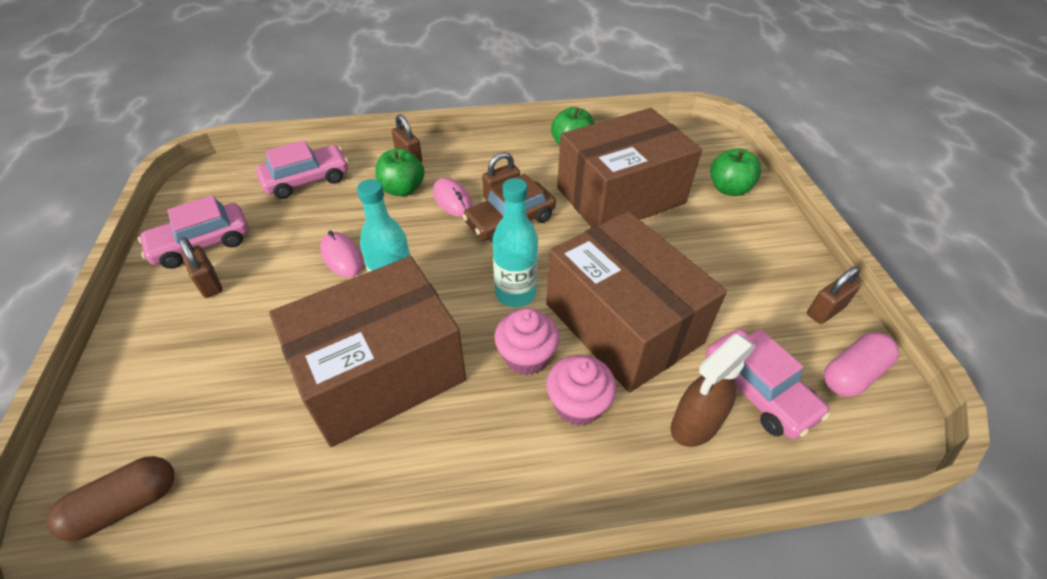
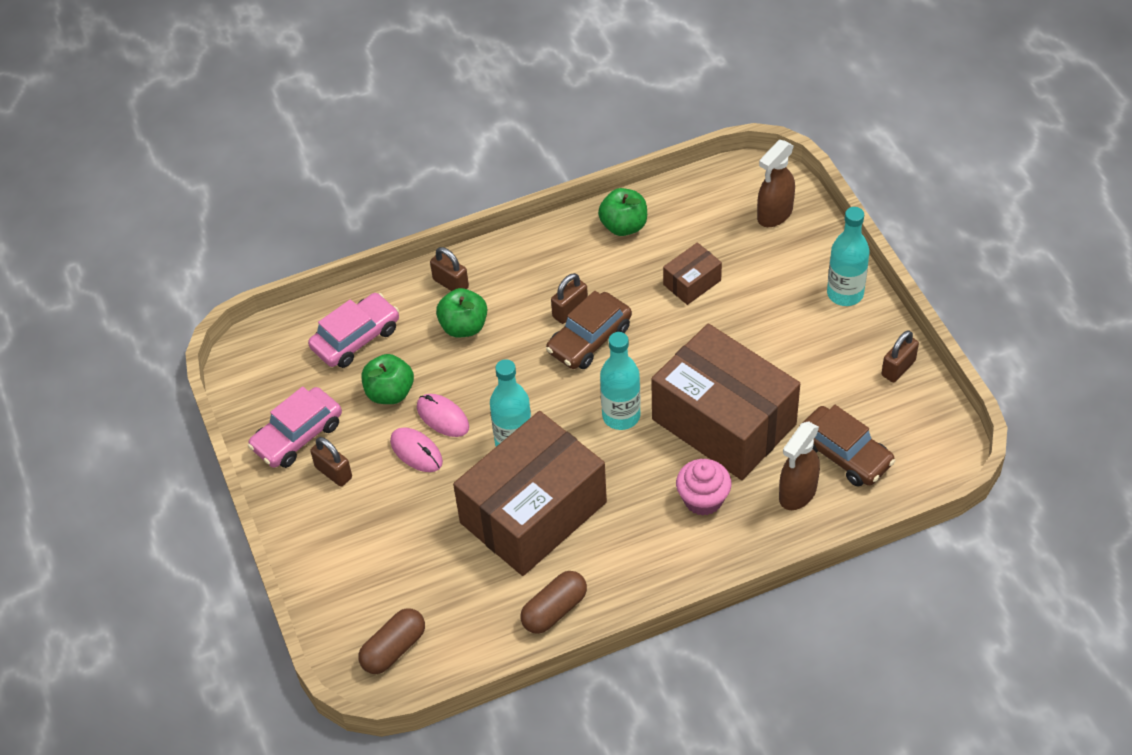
camera: 10 degrees left, 5 degrees up
(346, 505) = (554, 610): none -> brown capsule
(452, 200) = (521, 328): pink mouse -> pink mouse (416, 452)
(526, 357) = (650, 471): pink cupcake -> none
(620, 195) = (692, 282): brown box -> brown box, size x0.43
(707, 161) = (774, 214): none -> brown spray bottle
(729, 189) = (801, 248): green apple -> green apple (390, 393)
(758, 391) = (844, 454): pink car -> brown car
(769, 232) = (845, 293): none -> turquoise bottle
(852, 374) = (919, 422): pink capsule -> none

